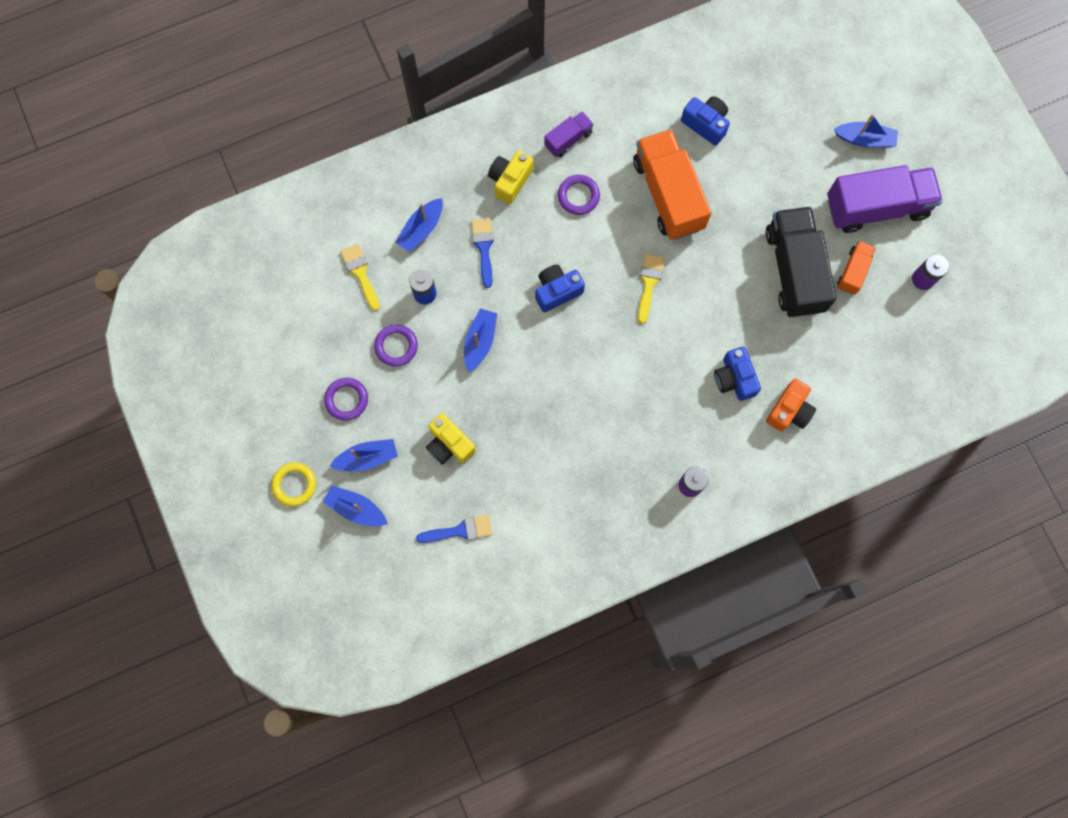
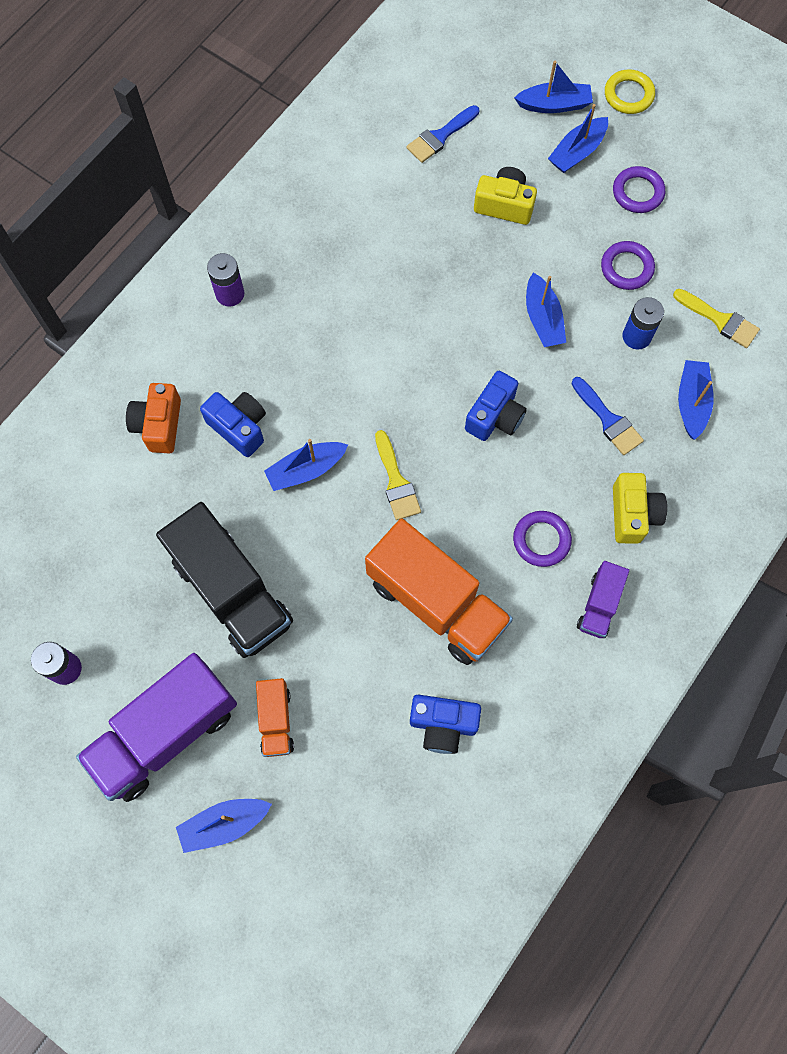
camera: 150 degrees right, 5 degrees down
(704, 324) = (306, 470): none -> blue boat
(853, 271) = (158, 630): orange truck -> orange truck (276, 720)

